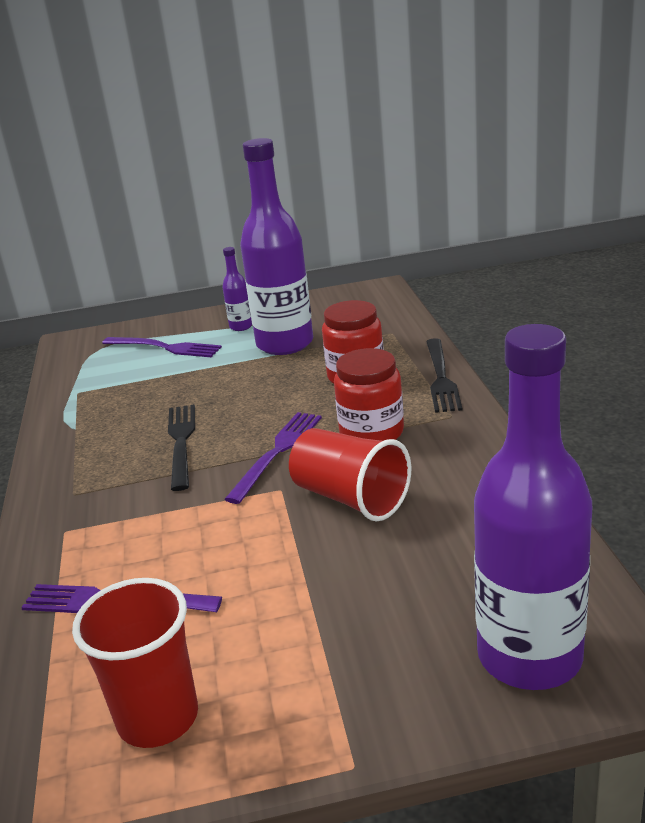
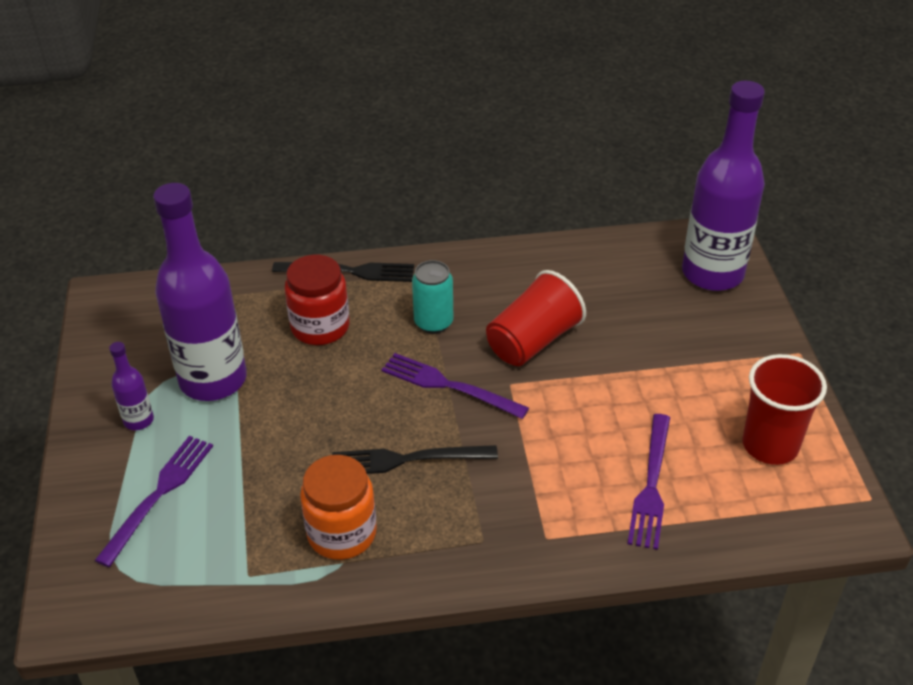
camera: 90 degrees left, 15 degrees up
(105, 423) = (342, 533): none -> orange jar
(371, 432) = (433, 323): red jar -> turquoise can

